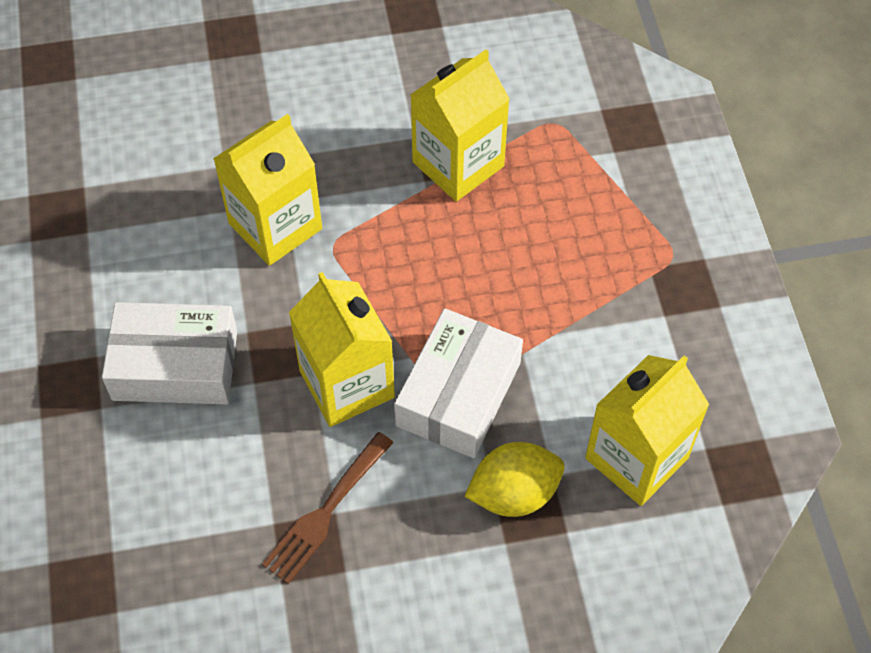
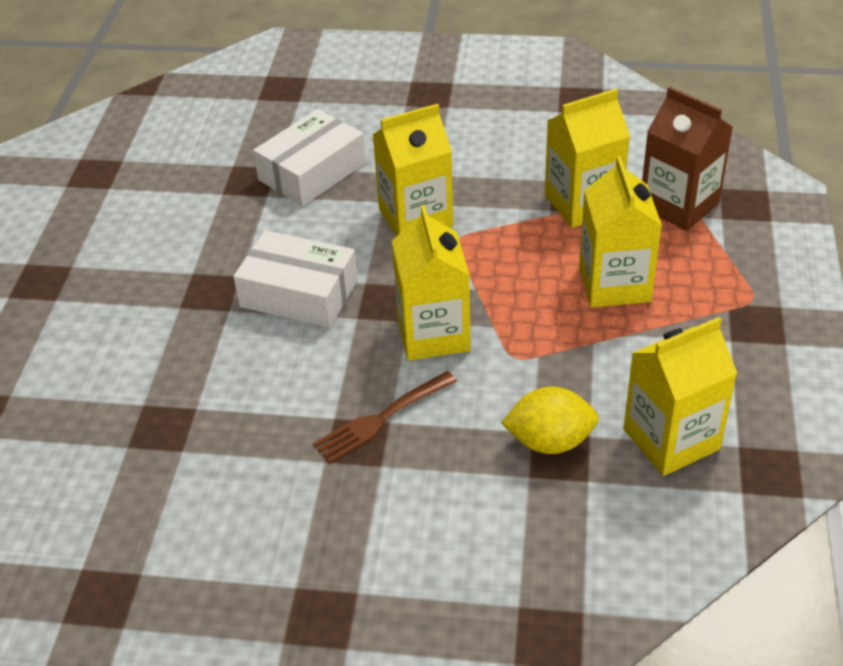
camera: 20 degrees right, 15 degrees down
(458, 394) = (526, 360): white box -> white box (312, 171)
(524, 269) = (614, 284): none -> yellow carton
(563, 144) = (679, 205): none -> brown carton

